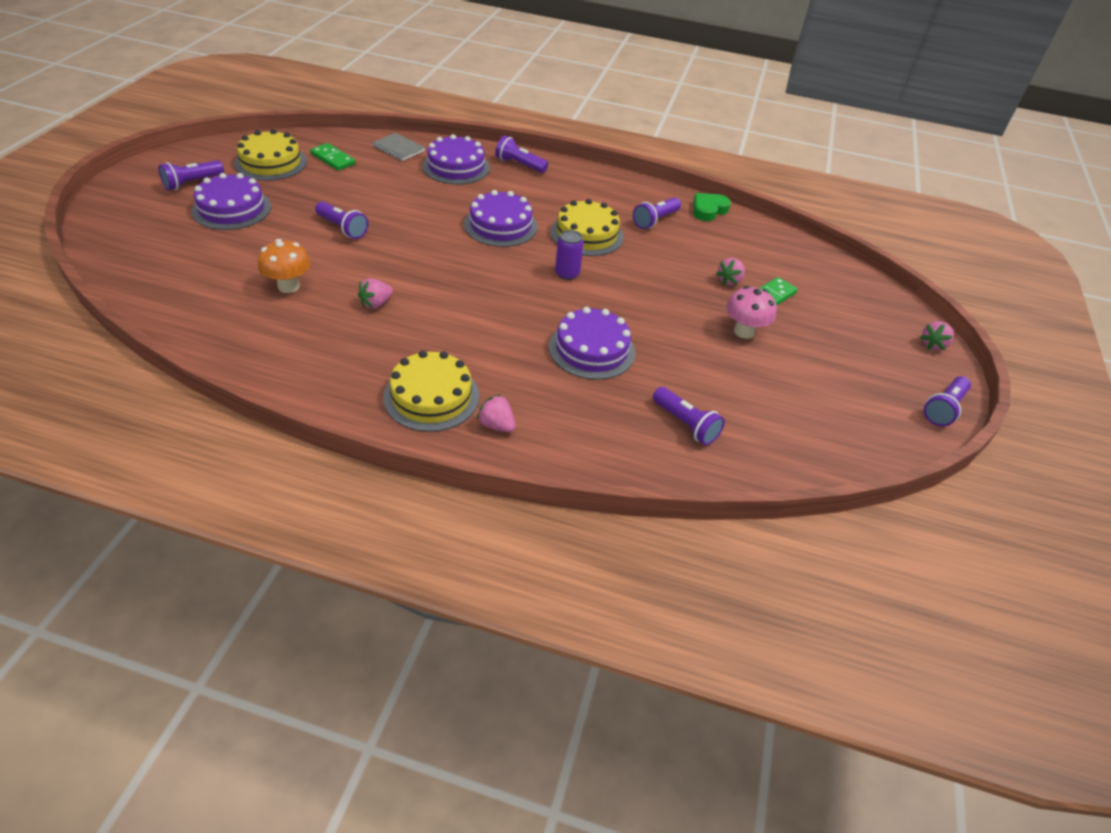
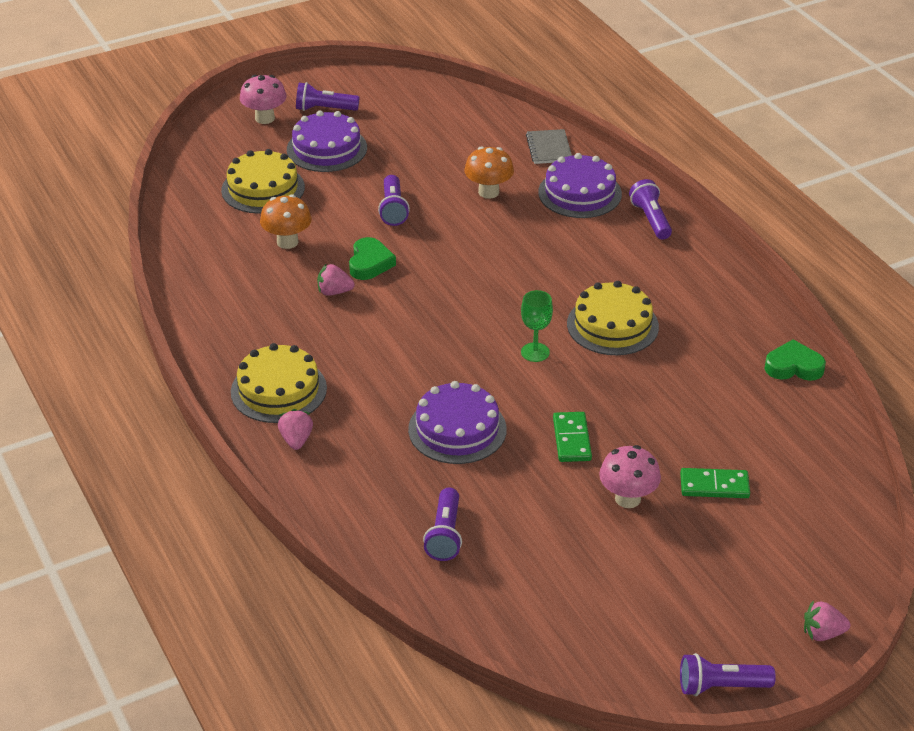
camera: 50 degrees right, 5 degrees down
(146, 207) = (265, 118): none -> pink mushroom
(271, 162) = (412, 115): yellow cake -> yellow cake (263, 189)
(333, 159) = (471, 134): green domino -> green domino (571, 439)
(375, 271) = (370, 263): none -> green heart
(396, 190) = (488, 192): none -> orange mushroom
(500, 225) = (539, 274): purple cake -> none
(567, 274) = (535, 352): purple can -> green goblet
(655, 220) = (710, 347): purple flashlight -> none
(729, 281) = (693, 447): pink strawberry -> none

